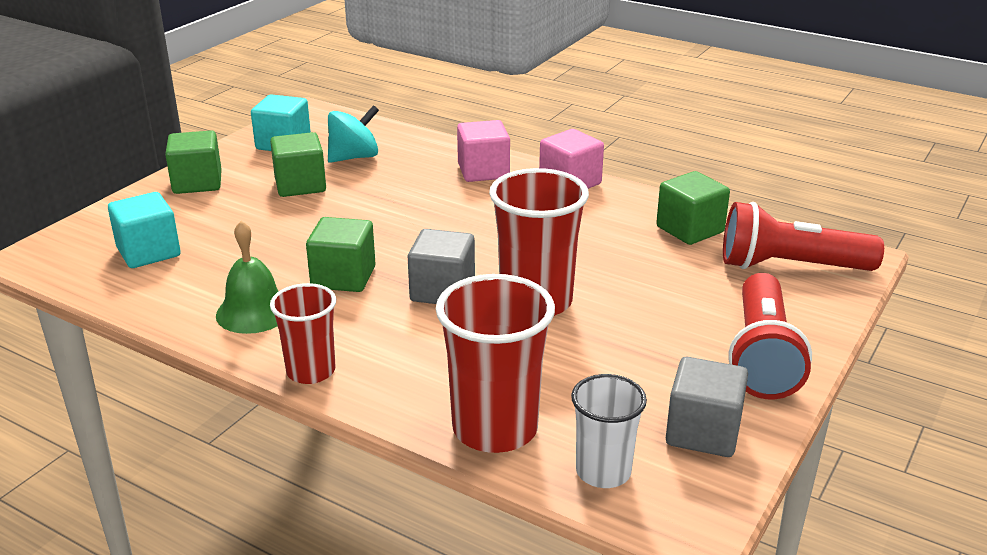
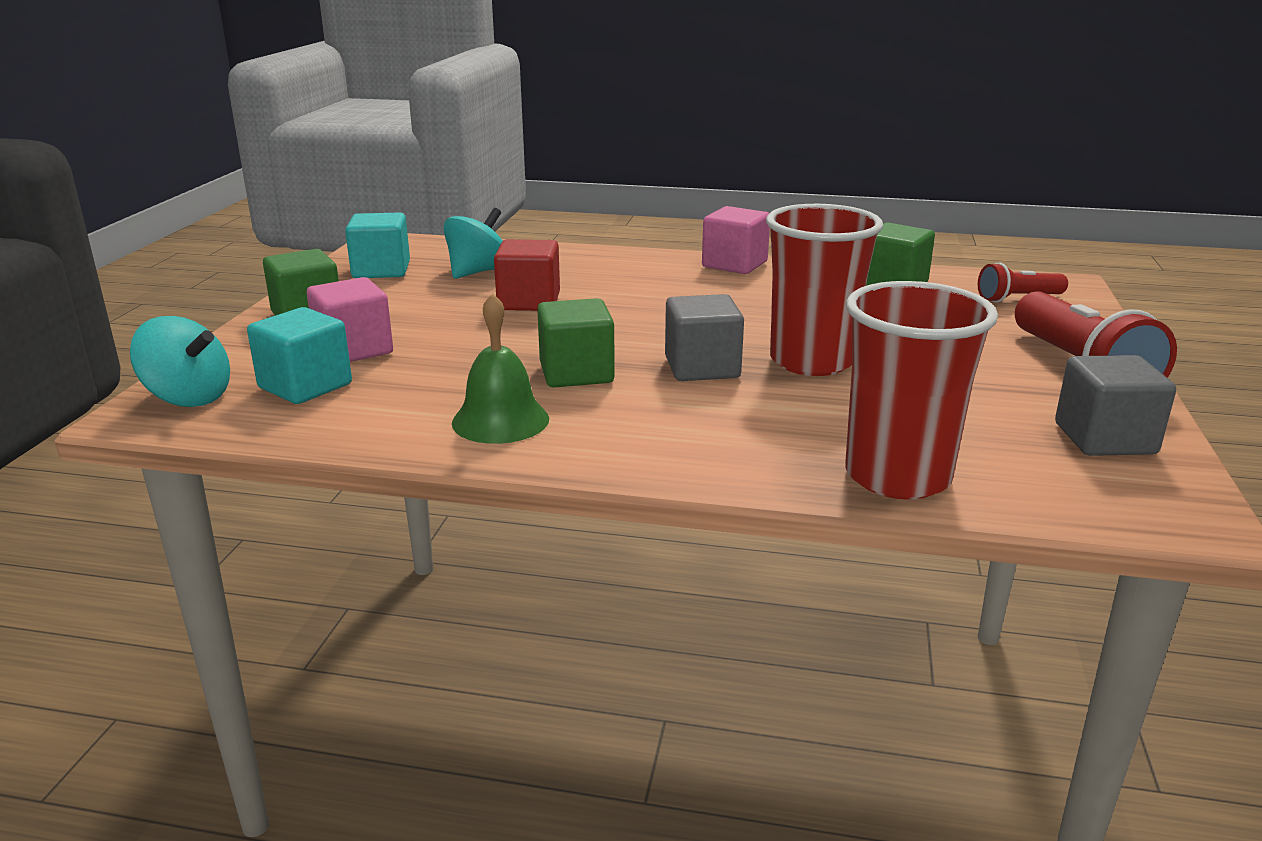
camera: 20 degrees left, 5 degrees down
(69, 248) = (188, 397): none -> turquoise spinning top
(300, 185) = (439, 302): green cube -> none
(311, 371) = (630, 463): red cup -> none
(367, 196) = (529, 302): none -> red cube
(483, 171) = (634, 266): pink cube -> pink cube (354, 350)
(603, 472) = (1052, 491): white cup -> none
(790, 266) = (1017, 298): red flashlight -> red flashlight, size x0.55

